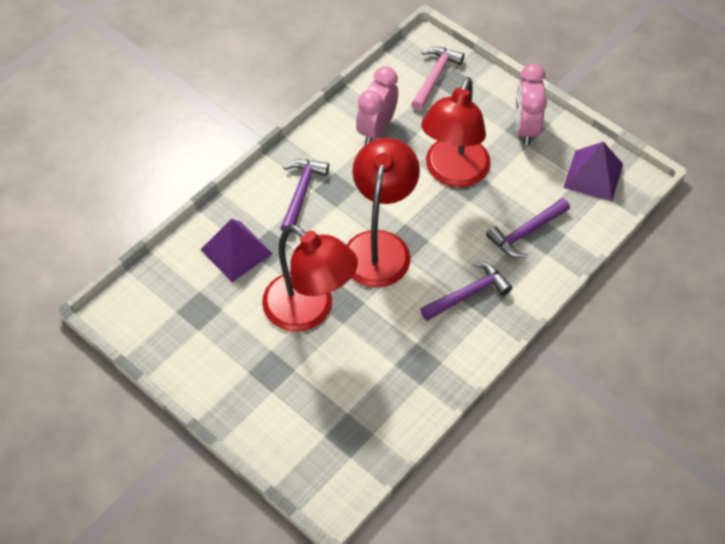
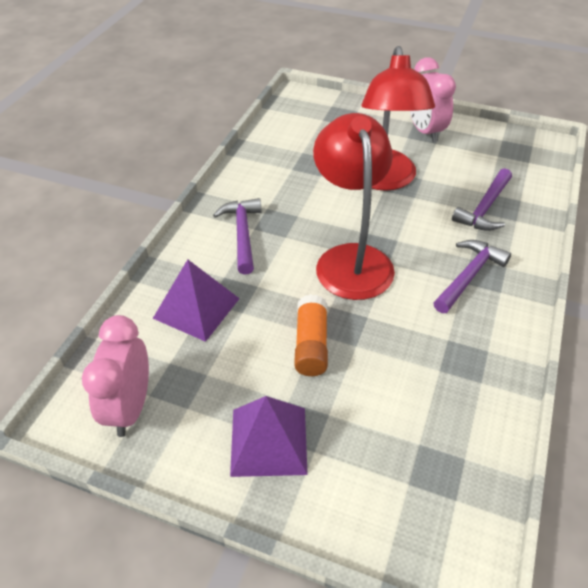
camera: 20 degrees left, 10 degrees down
(309, 311) = (311, 344): red lamp -> orange glue stick
(376, 129) = (290, 165): pink clock -> pink clock (130, 407)
(435, 77) = (320, 115): pink hammer -> none
(593, 175) = (509, 150): purple pyramid -> purple pyramid (269, 441)

